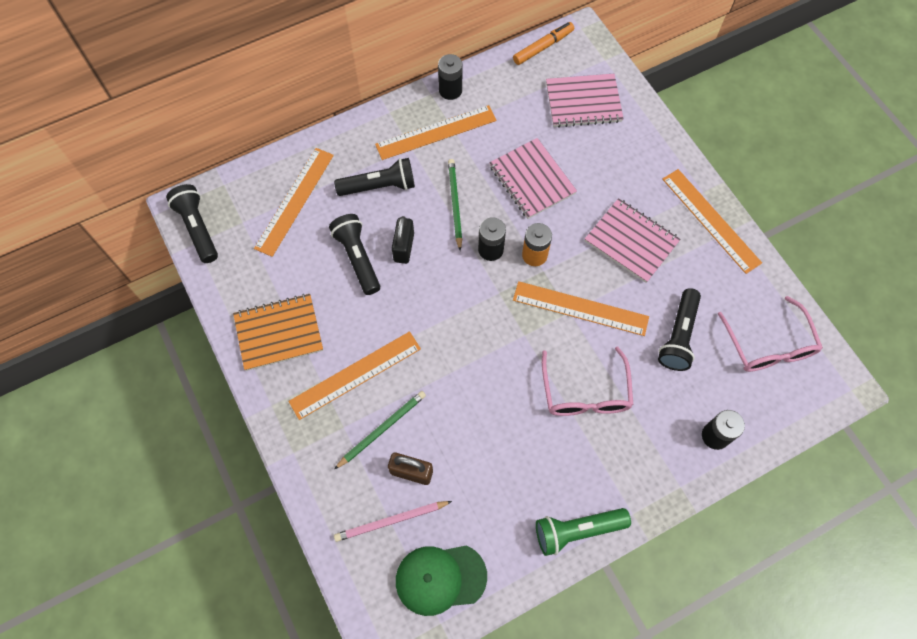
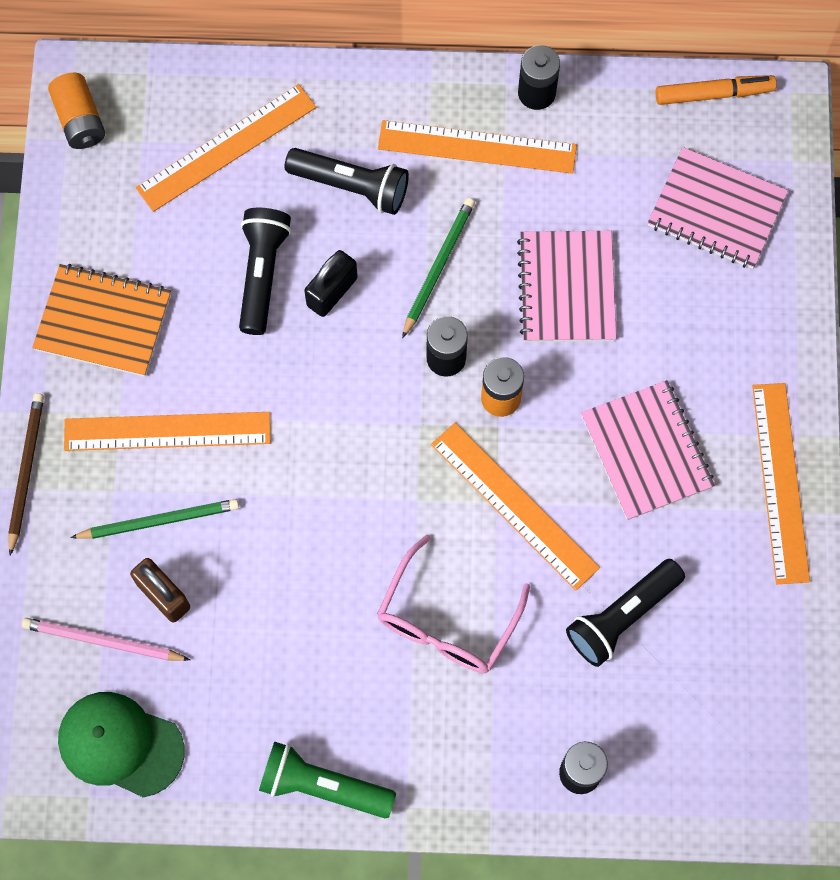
camera: 30 degrees right, 5 degrees up
(197, 228) = (79, 120): black flashlight -> orange battery
(282, 445) = (26, 472): none -> brown pencil
(768, 345) = (737, 698): pink glasses -> none

